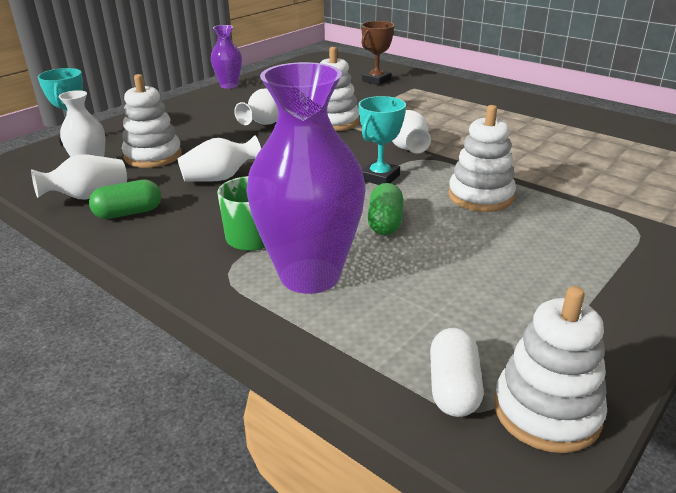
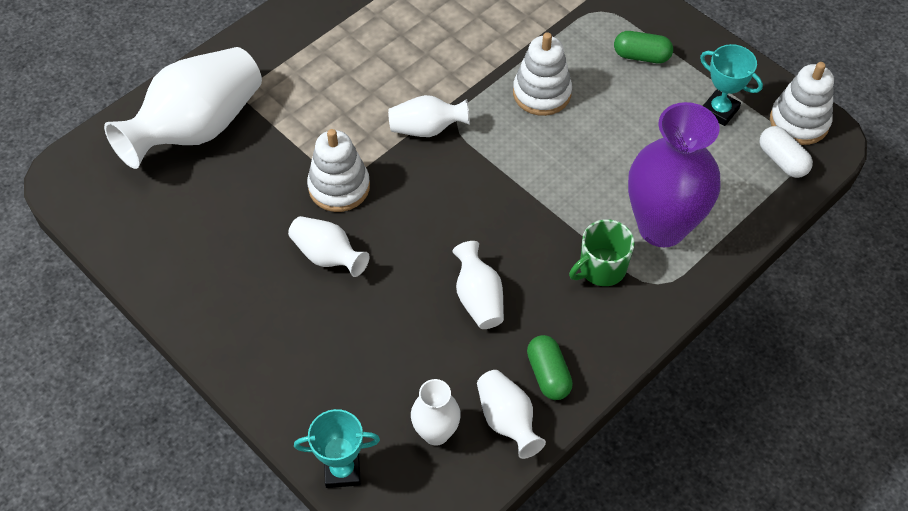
camera: 85 degrees left, 25 degrees up
(153, 156) = (409, 371): white stacking toy -> none
(229, 85) = (166, 304): purple vase -> none
(376, 80) = (197, 128): brown trophy -> white vase
(380, 177) = (495, 161): turquoise trophy -> turquoise trophy (719, 110)
(385, 223) = (583, 168): green capsule -> green capsule (641, 56)
(453, 388) = (782, 160): white capsule -> white capsule turned 45 degrees clockwise

